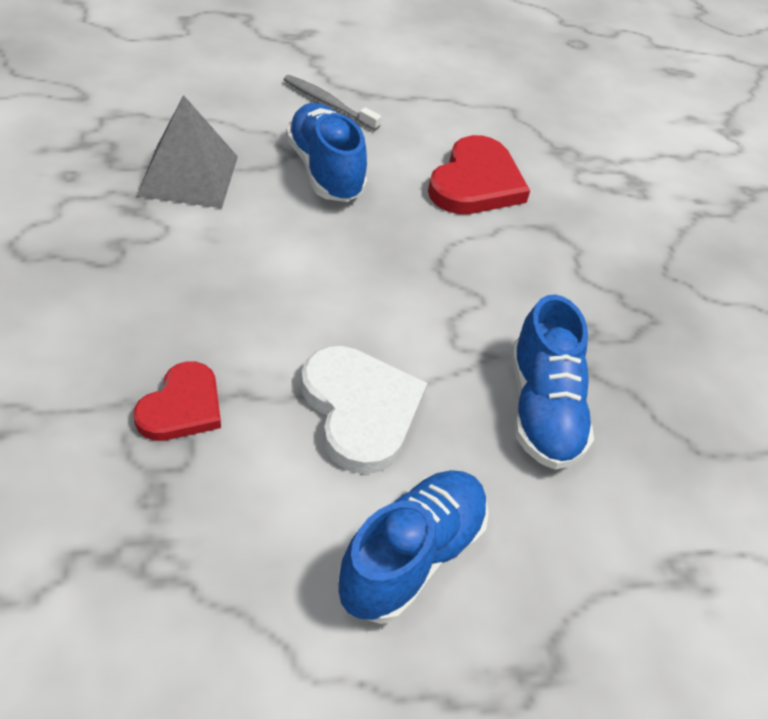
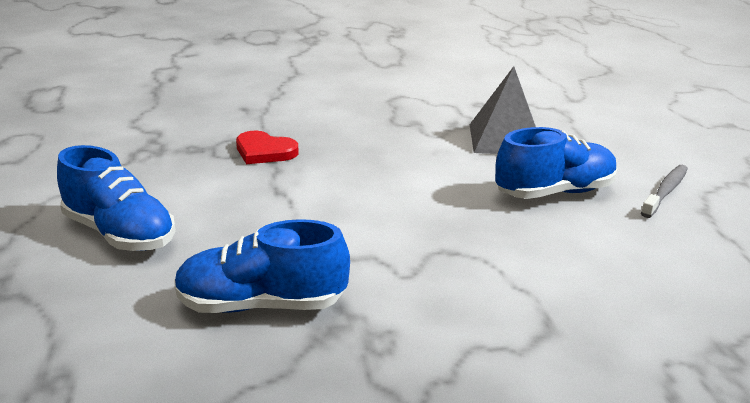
camera: 95 degrees right, 20 degrees down
(360, 410) = (261, 213): white heart -> none
(476, 182) = (600, 278): red heart -> none

